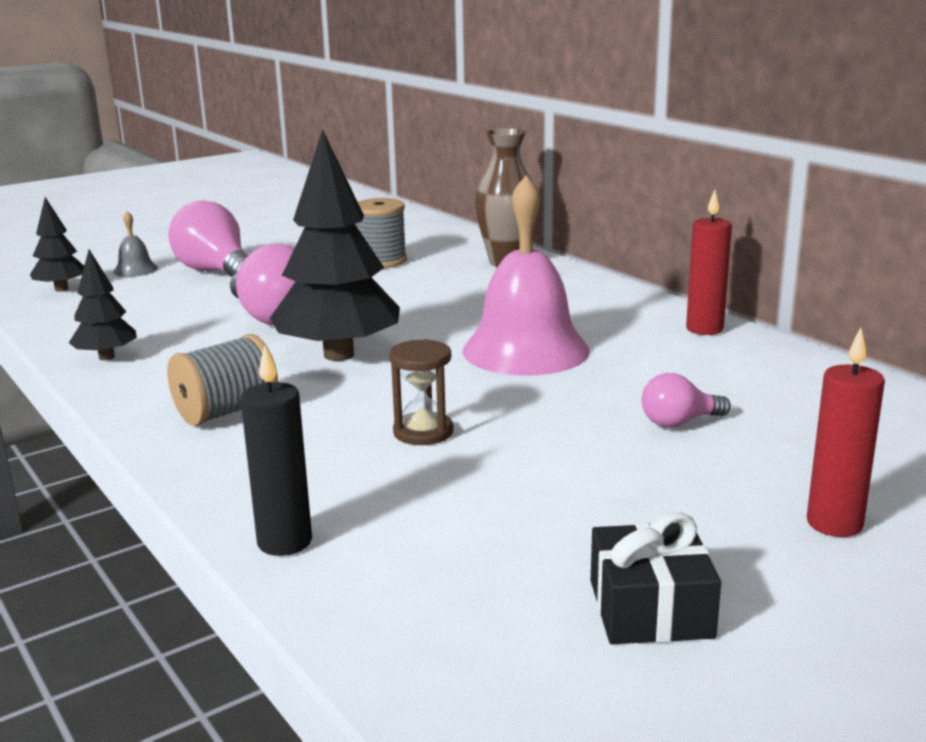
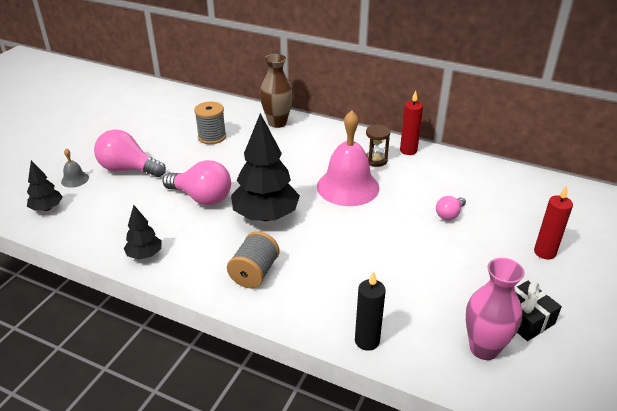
camera: 30 degrees left, 15 degrees up
(423, 432) = (356, 255): brown hourglass -> brown hourglass (375, 160)
(497, 624) = (484, 348): none -> pink vase

